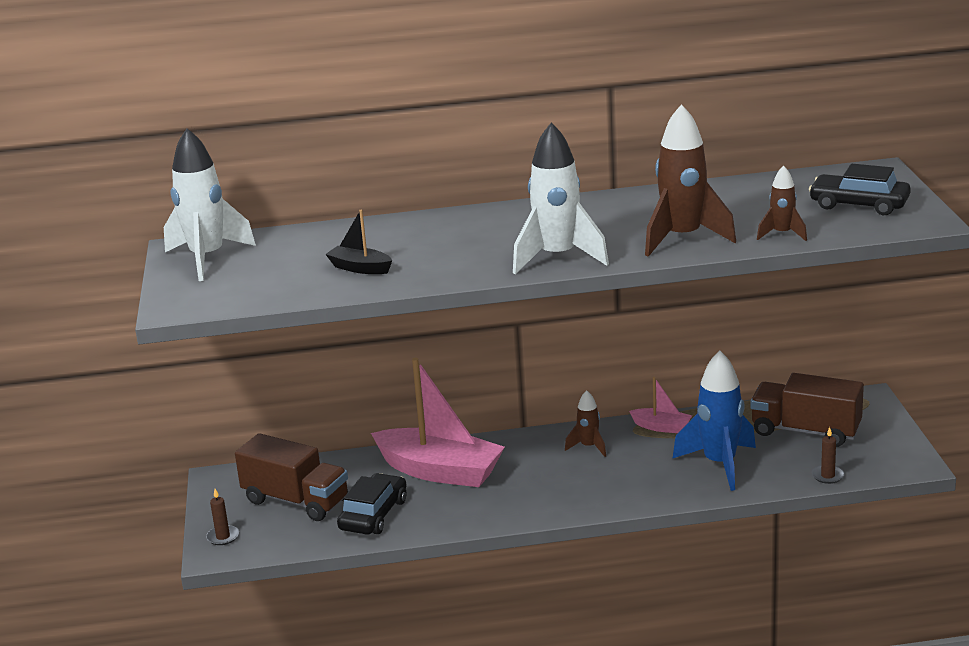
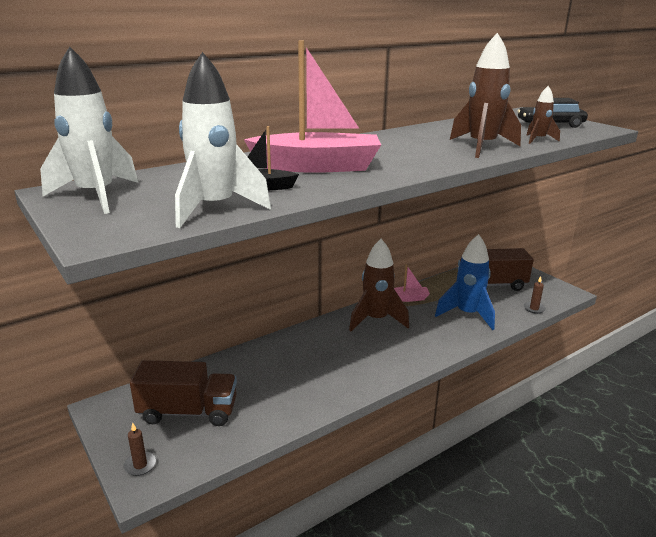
camera: 30 degrees left, 0 degrees up
(374, 515) = (264, 407): black car -> none
(440, 471) = (288, 359): pink boat -> pink boat (317, 167)
(558, 258) = (416, 165): white rocket -> white rocket (215, 209)
(589, 447) = (376, 320): brown rocket -> brown rocket, size x1.92

